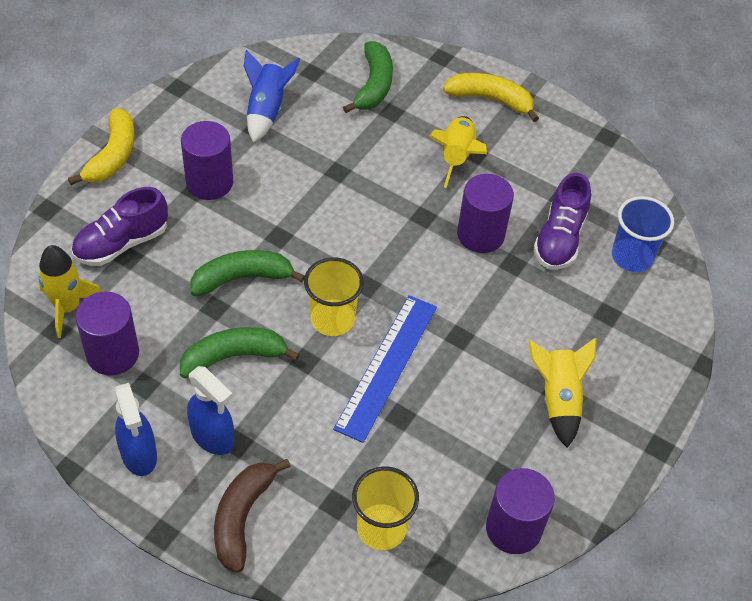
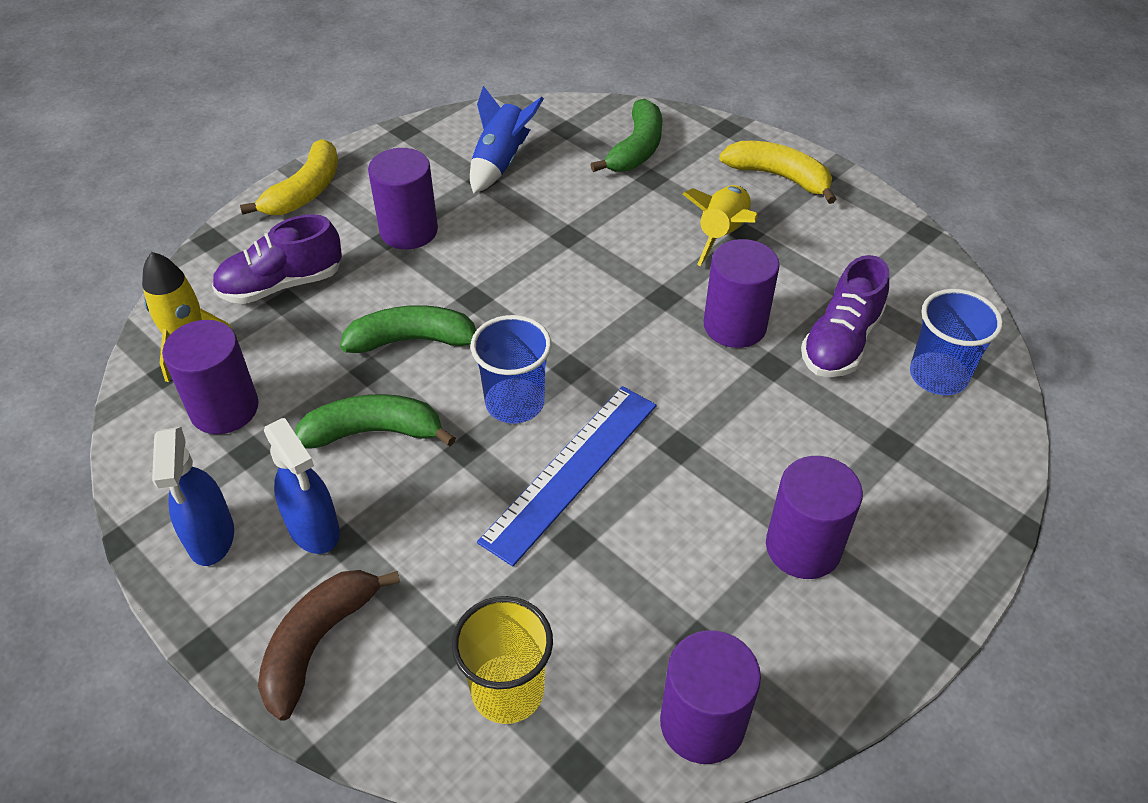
camera: 15 degrees right, 5 degrees down
(332, 319) = (515, 403): yellow cup -> blue cup
(558, 399) = (803, 547): yellow rocket -> purple cylinder

